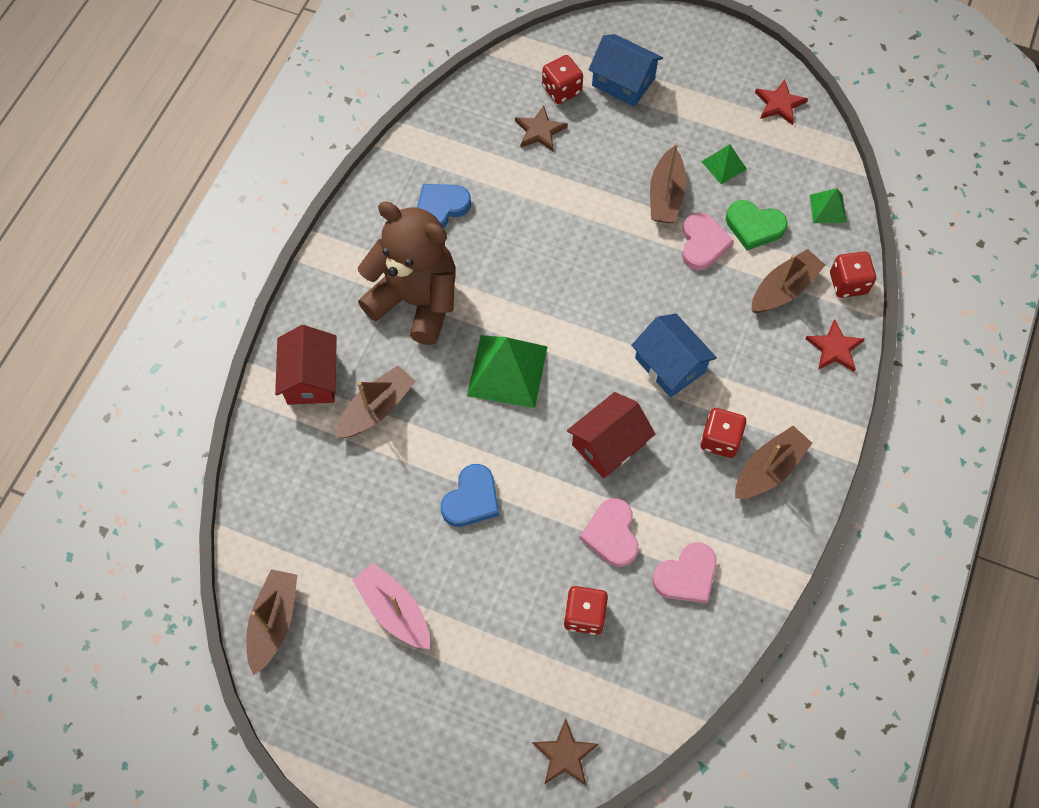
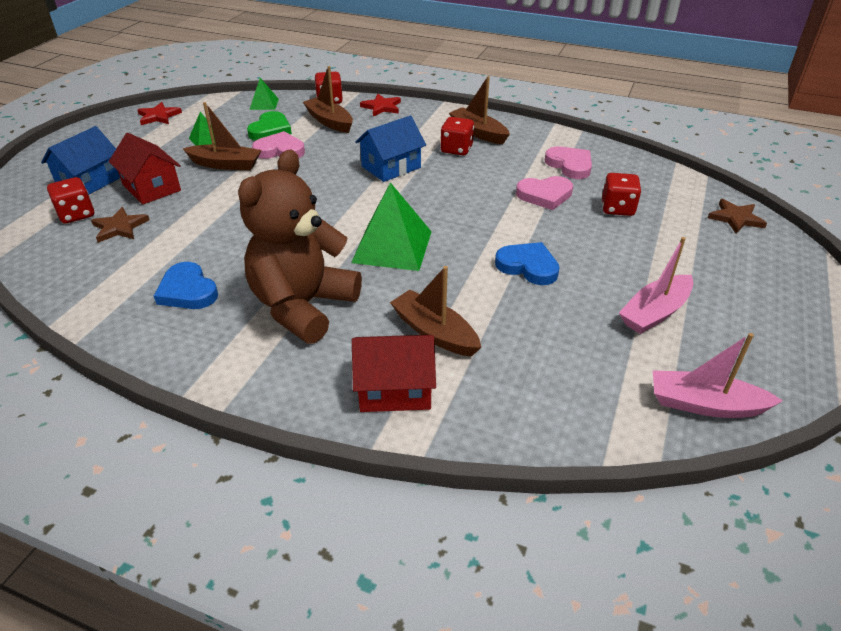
camera: 90 degrees left, 25 degrees down
(274, 622) = (705, 404): brown boat -> pink boat
(608, 444) = (464, 195): red house -> red house (152, 188)

